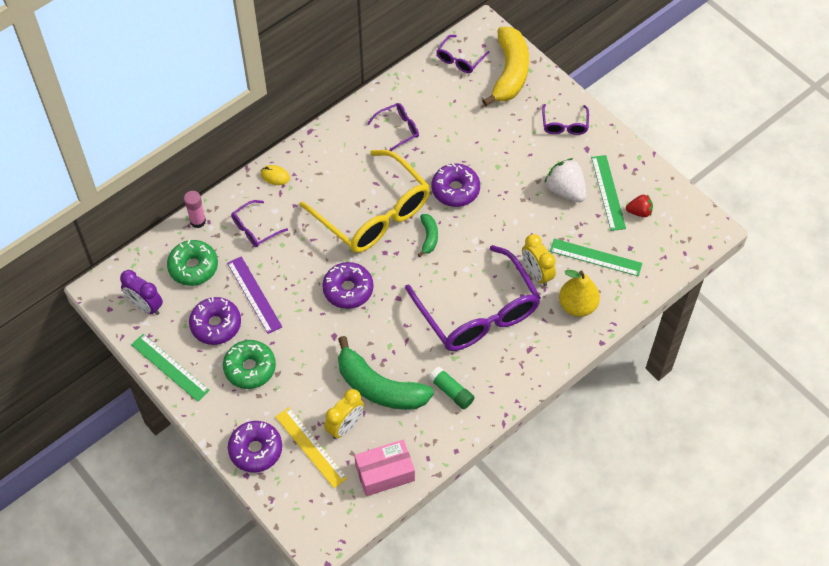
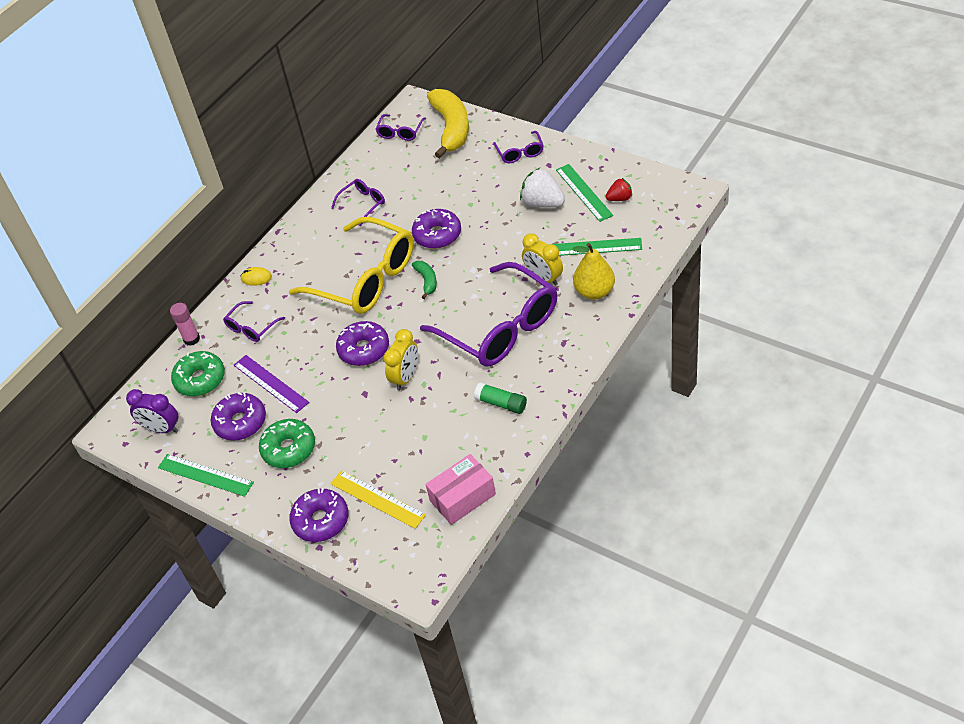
camera: 10 degrees left, 10 degrees down
(345, 426) = (406, 468): yellow clock -> yellow clock (406, 377)
(379, 387) = (427, 423): green banana -> none

